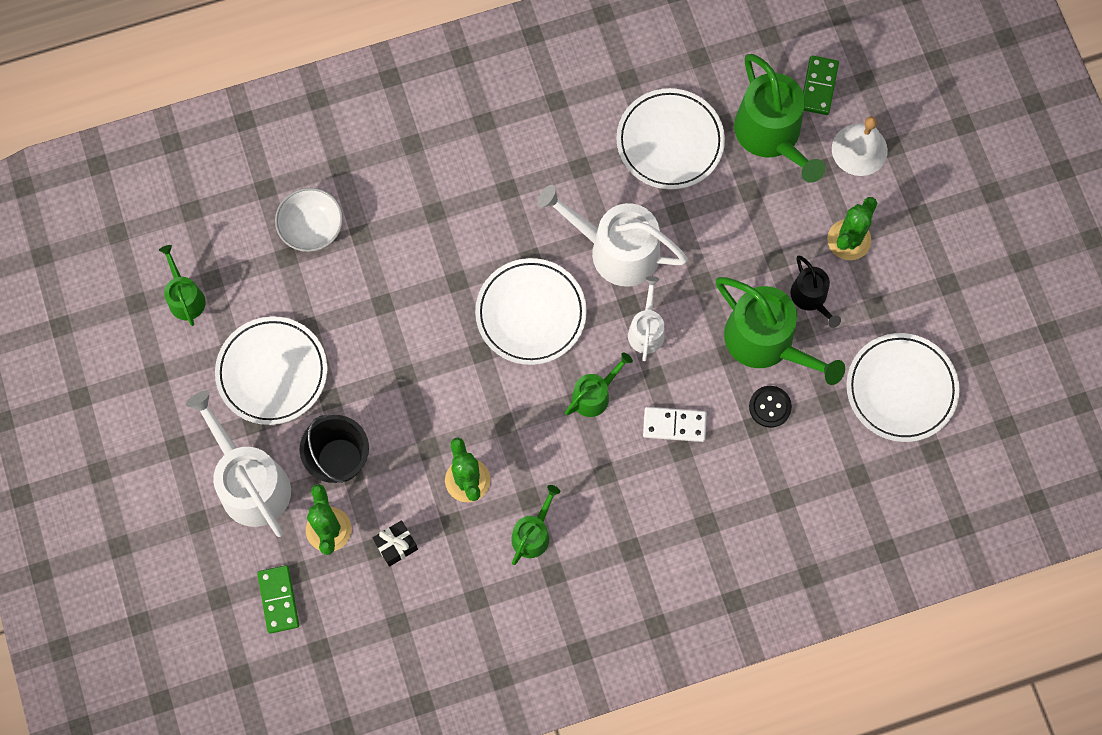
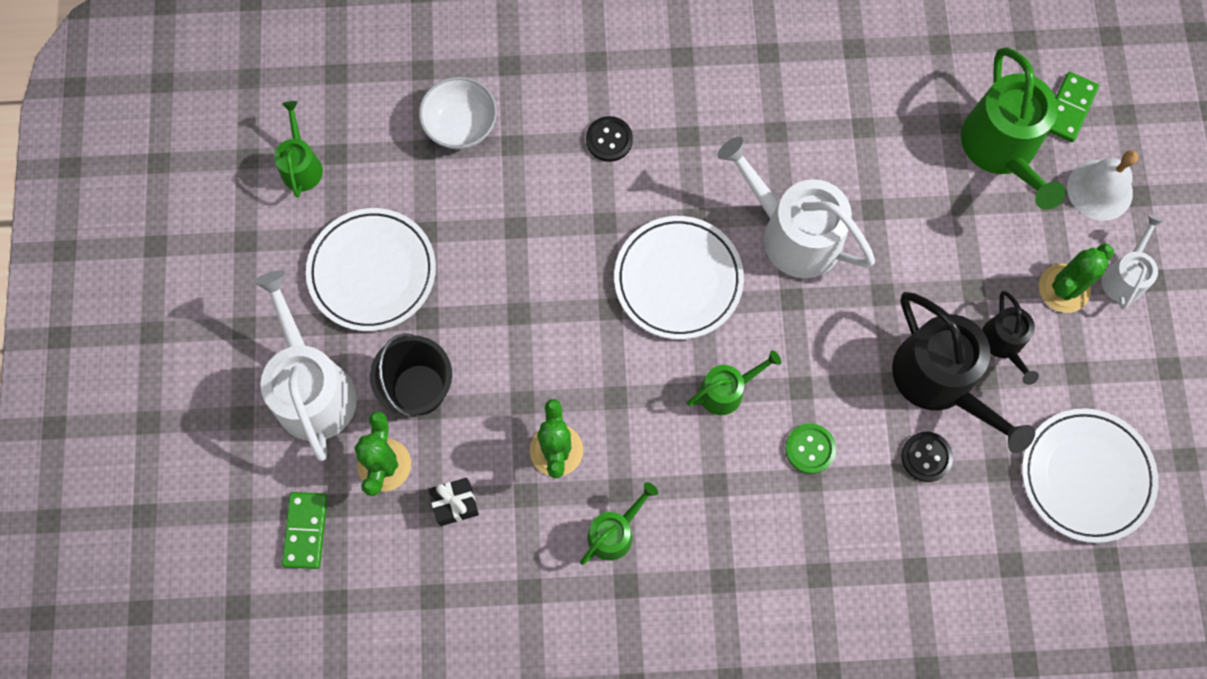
camera: 15 degrees right, 0 degrees up
(441, 209) = (609, 140): none -> black button
(646, 330) = (805, 332): white watering can -> white watering can (1124, 276)
(670, 141) = (884, 128): white plate -> none
(674, 425) = (810, 449): white domino -> green button
(766, 342) = (940, 381): green watering can -> black watering can

